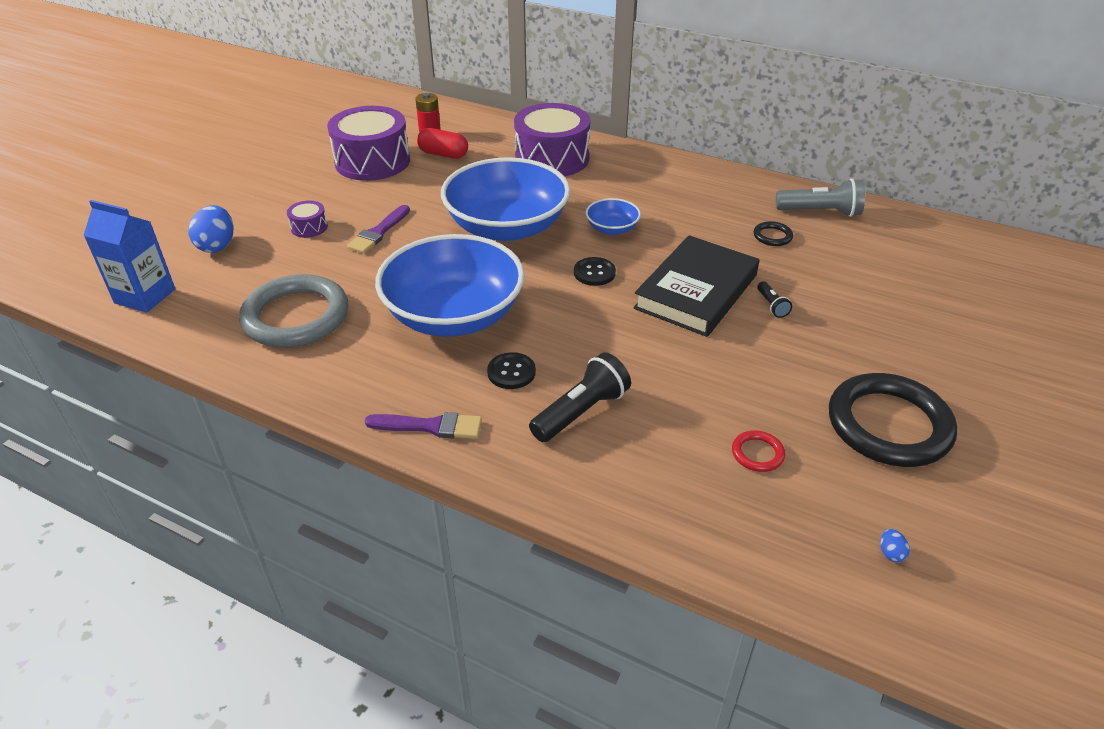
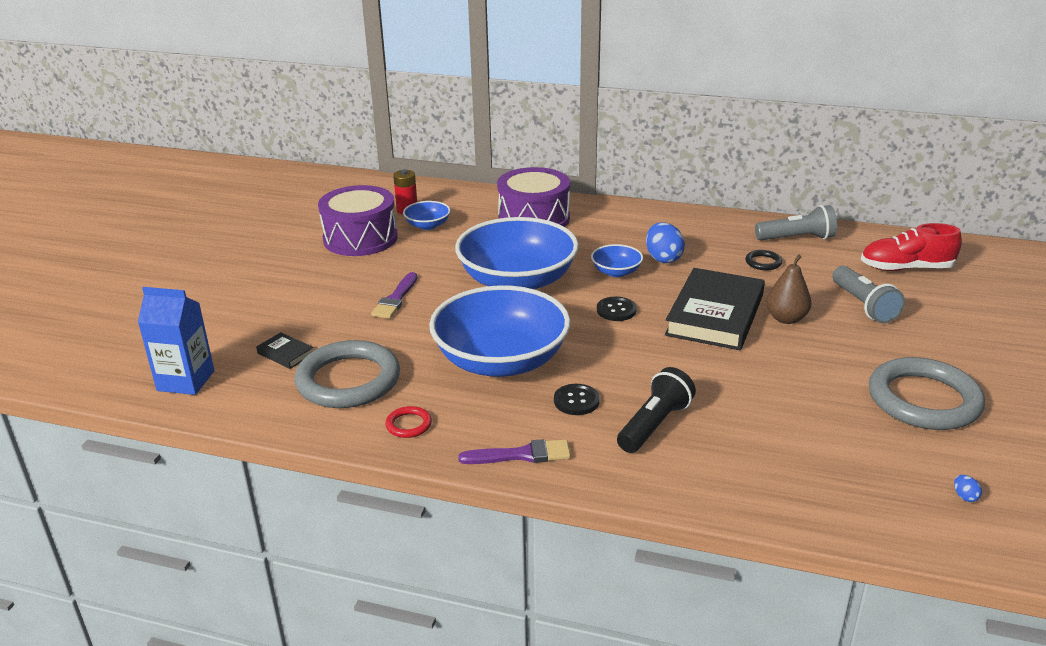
camera: 10 degrees left, 10 degrees down
(217, 246) = (238, 328): blue egg -> blue egg (663, 258)
(249, 279) = (285, 353): none -> black book
(309, 227) = (324, 302): purple drum -> none
(443, 154) = (427, 225): red capsule -> blue bowl
(757, 453) = (823, 437): red ring -> red ring (409, 425)
(771, 306) = (786, 318): black flashlight -> brown pear
(864, 301) = (863, 306): none -> grey flashlight
(888, 425) = (923, 400): black ring -> grey ring
(929, 262) = (906, 268): none -> red shoe

